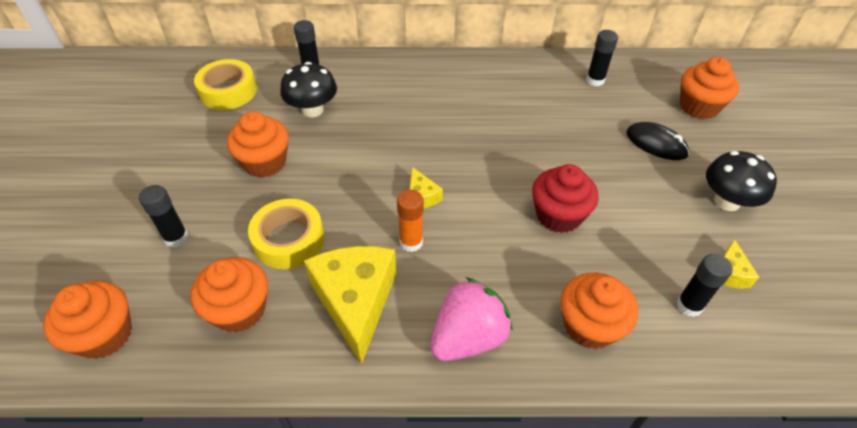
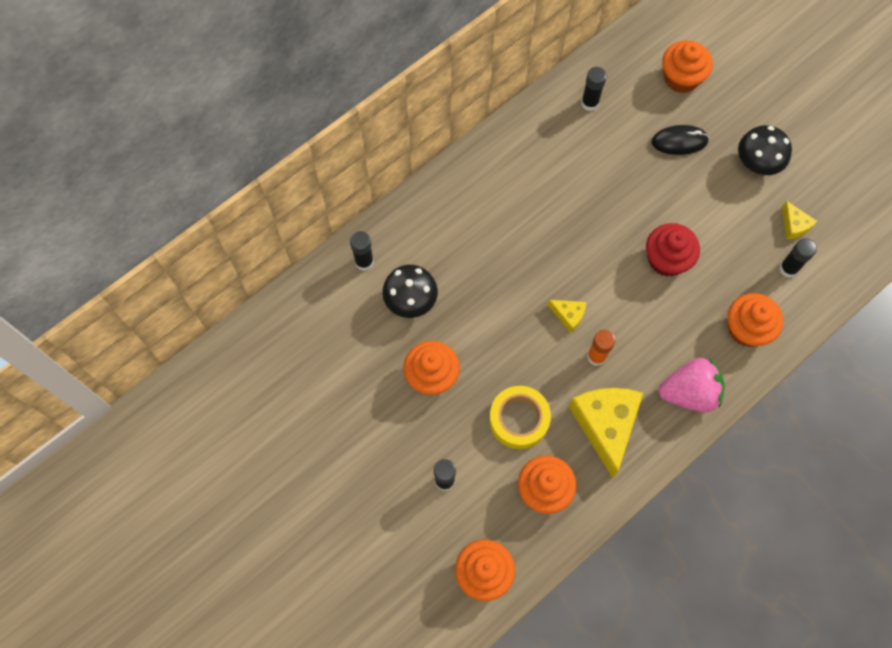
camera: 40 degrees left, 20 degrees up
(228, 91) = (322, 335): yellow tape -> none
(356, 302) = (605, 425): yellow cheese -> yellow cheese turned 45 degrees clockwise
(468, 337) = (689, 393): pink strawberry -> pink strawberry turned 75 degrees clockwise

